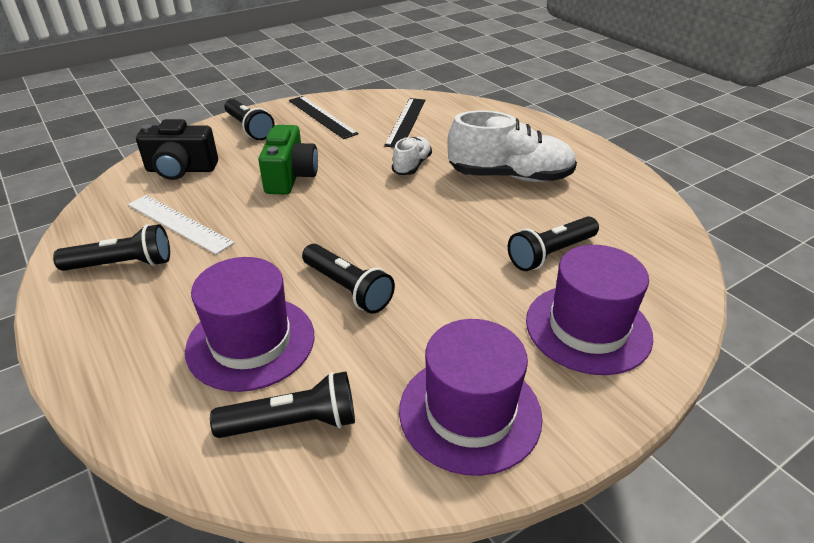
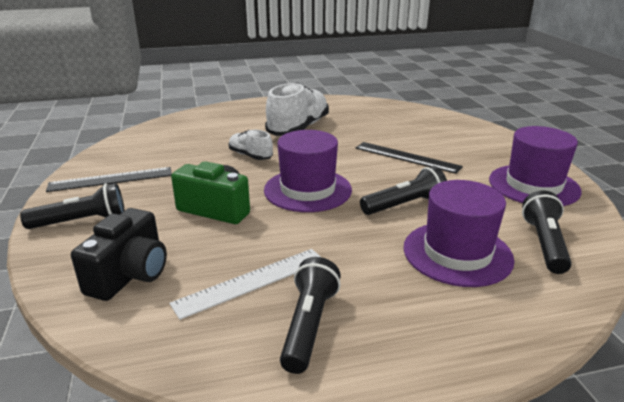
camera: 70 degrees left, 10 degrees down
(406, 122) = (174, 146): black ruler -> black ruler (407, 157)
(550, 254) = (395, 136): black flashlight -> none
(588, 328) = (468, 142): purple hat -> purple hat (307, 190)

